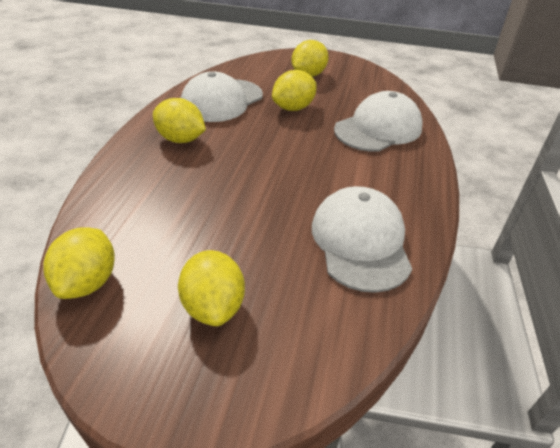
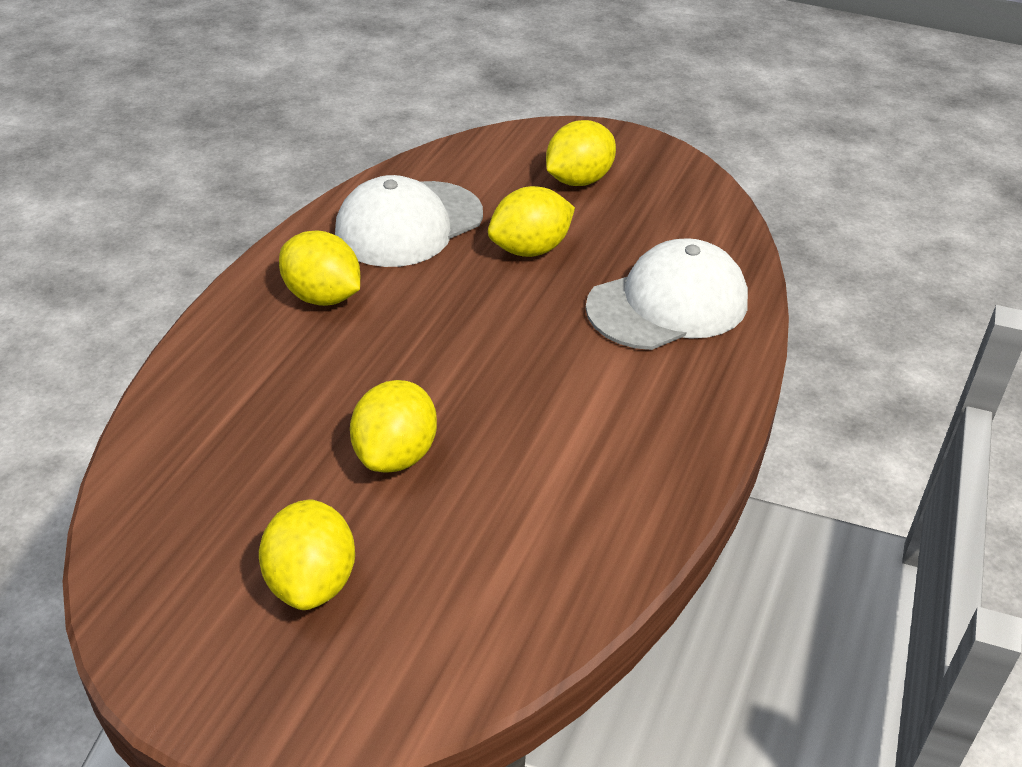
camera: 10 degrees right, 0 degrees up
(88, 282) = (142, 525): yellow lemon -> yellow lemon (396, 455)
(360, 242) = (563, 508): white cap -> none

